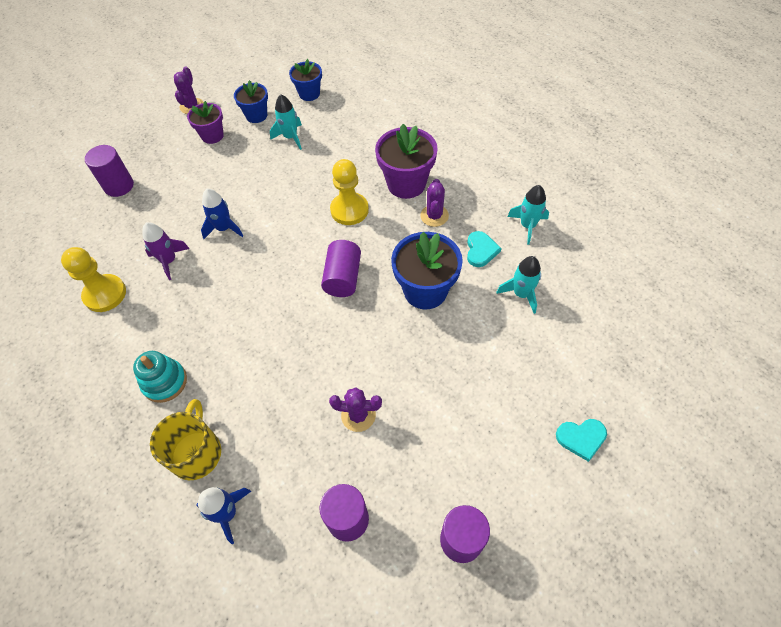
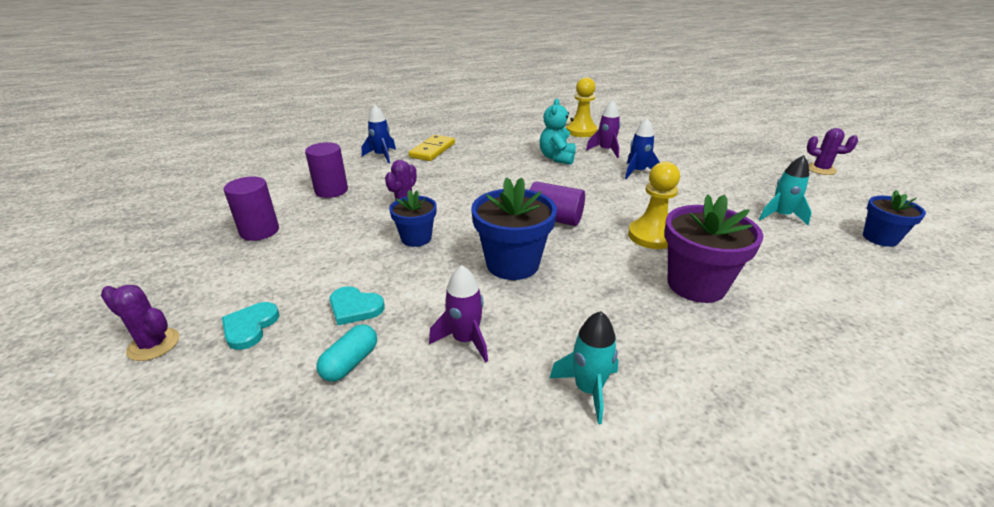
camera: 105 degrees right, 25 degrees down
(119, 186) = (696, 138): purple cylinder -> none
(165, 382) = (493, 144): turquoise stacking toy -> none
(196, 452) = (432, 150): yellow mug -> yellow domino
(199, 303) = (557, 158): none -> turquoise teddy bear
(212, 136) = (773, 176): purple flower pot -> none
(256, 115) = (817, 200): blue flower pot -> blue flower pot (416, 238)
(434, 216) = (630, 296): purple cactus -> purple cactus (154, 344)
(481, 250) = (555, 323): turquoise heart -> turquoise heart (355, 307)
(521, 294) = (465, 340): turquoise rocket -> purple rocket
(574, 350) = (350, 363): none -> turquoise capsule

